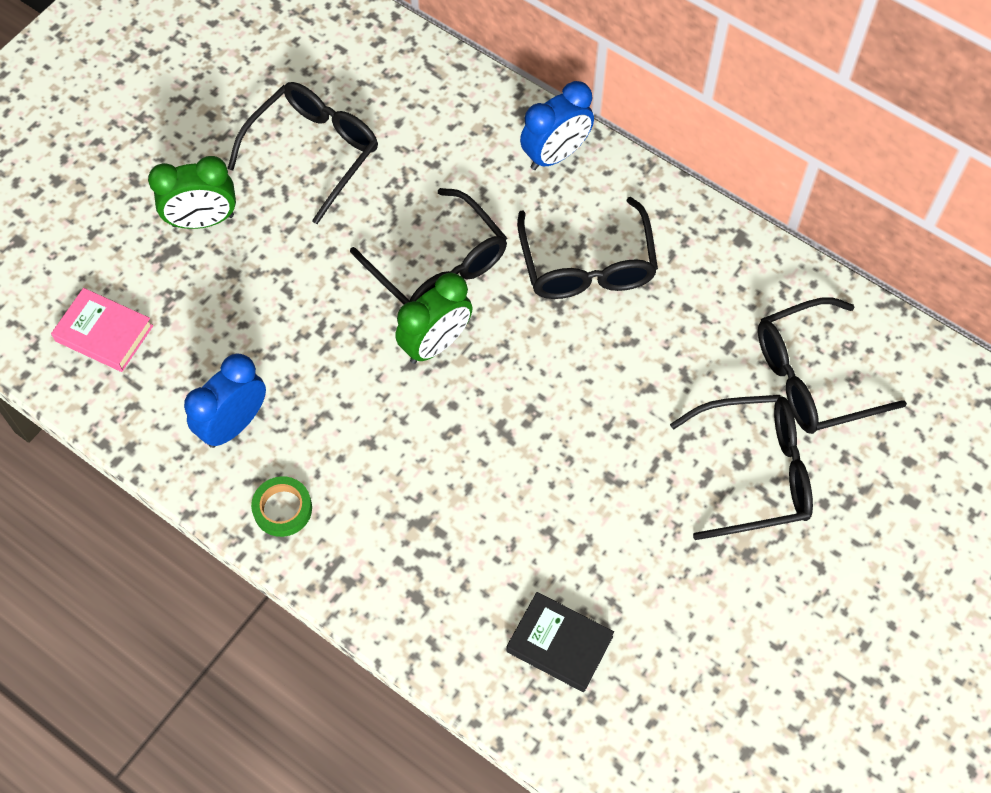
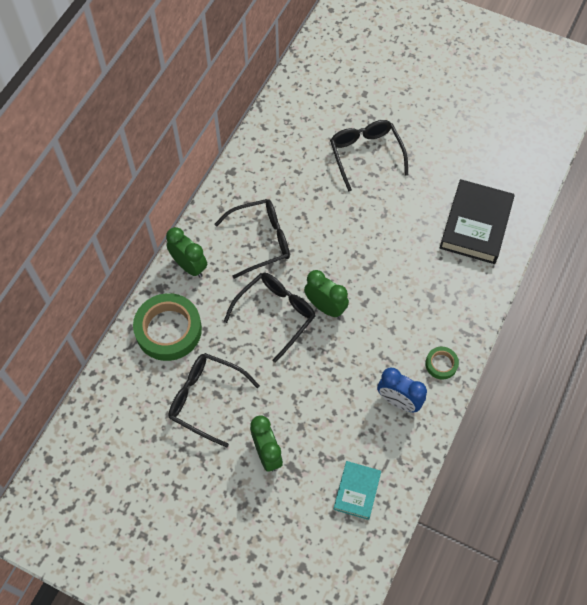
camera: 100 degrees left, 0 degrees up
(104, 333) = (357, 491): pink book -> turquoise book
(444, 115) = (168, 330): none -> green tape
(555, 155) = (189, 266): blue clock -> green clock
(559, 644) = (475, 225): black book -> black book, size x1.77
(812, 378) = (308, 135): black glasses -> none

